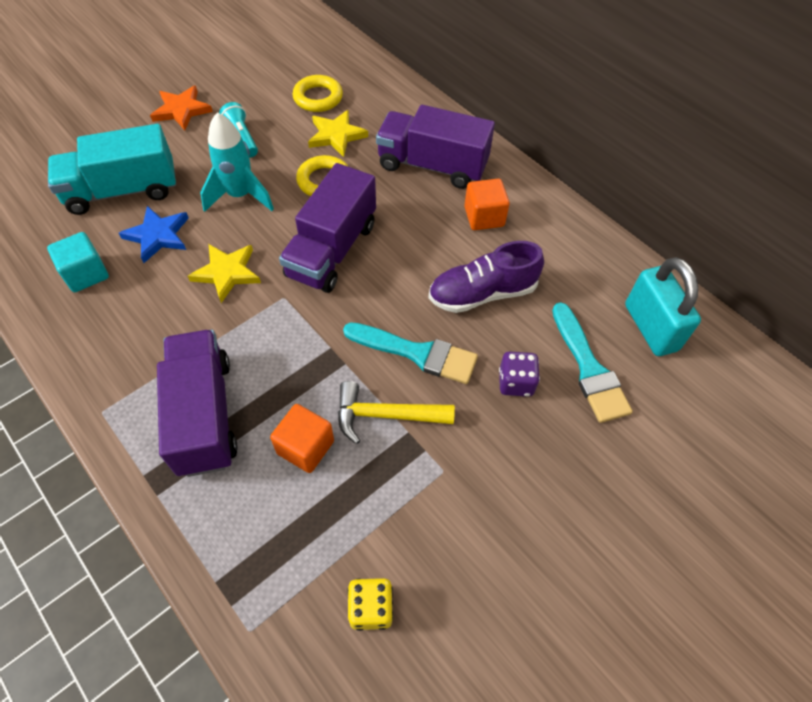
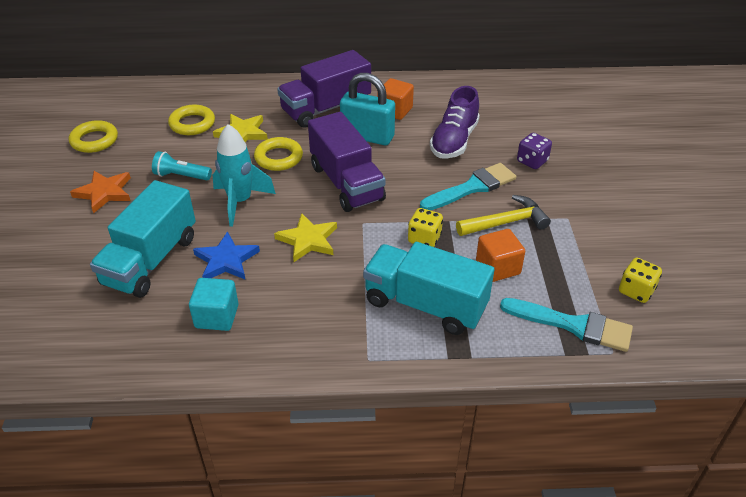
camera: 50 degrees left, 15 degrees down
(204, 415) = (425, 304): purple truck -> turquoise truck
(240, 60) = (94, 140): none -> yellow ring
(300, 359) = (424, 239): none -> yellow dice
(385, 415) = (506, 222): yellow hammer -> yellow hammer turned 150 degrees counterclockwise
(589, 368) = (548, 131): turquoise brush -> turquoise brush (573, 325)
(650, 327) = (542, 98): turquoise padlock -> turquoise padlock (367, 136)

